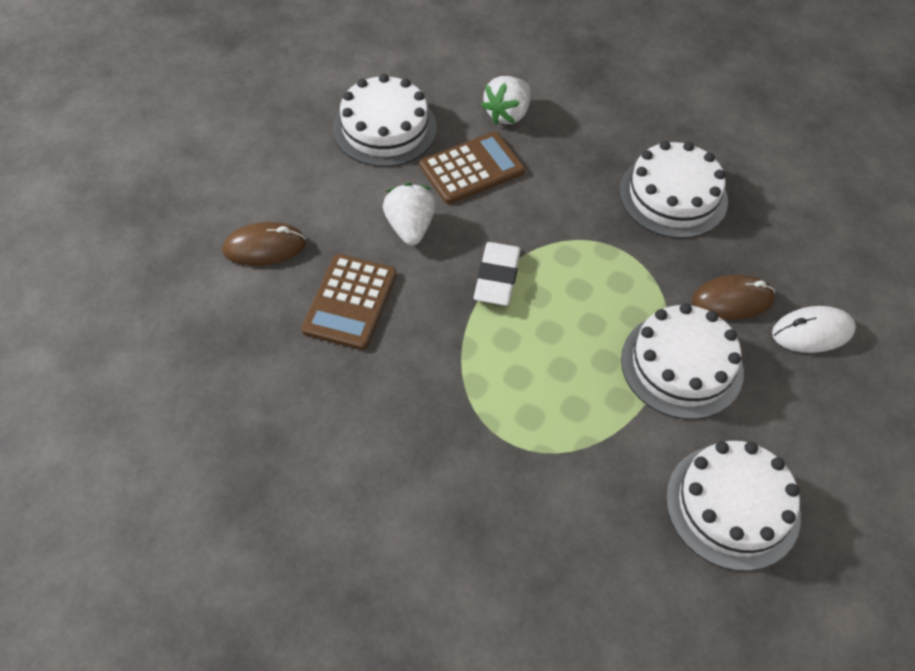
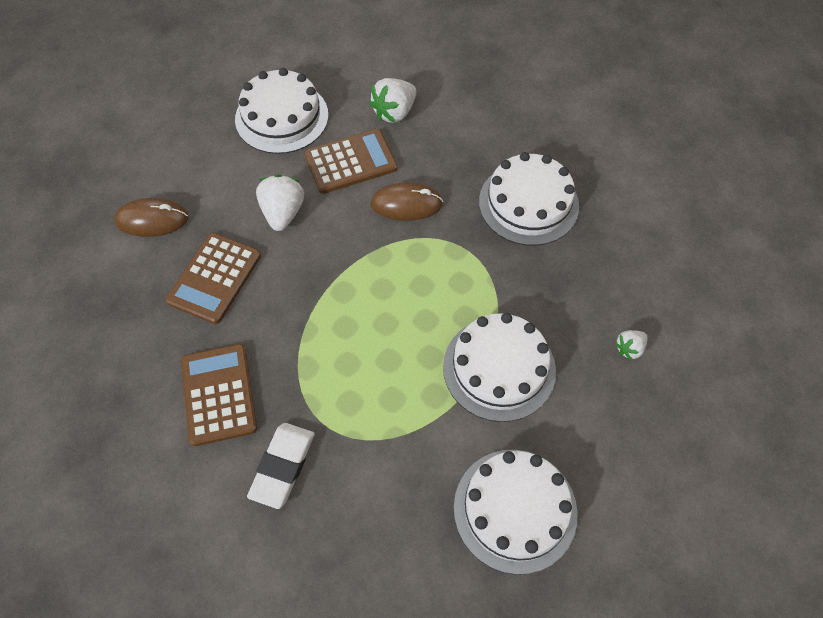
camera: 10 degrees right, 5 degrees up
(384, 423) = (219, 394): none -> brown calculator
(497, 277) = (349, 267): white eraser -> white eraser (282, 466)
(732, 300) = (560, 310): brown mouse -> brown mouse (406, 204)
(812, 332) = (629, 348): white mouse -> white strawberry

